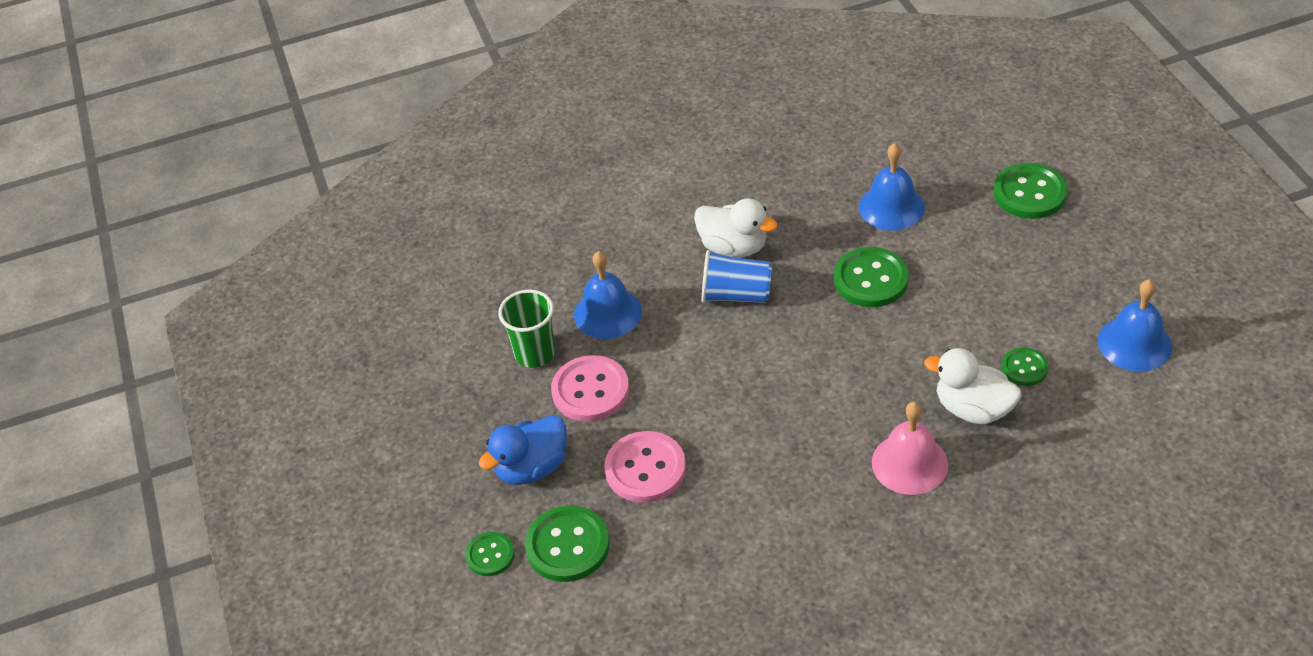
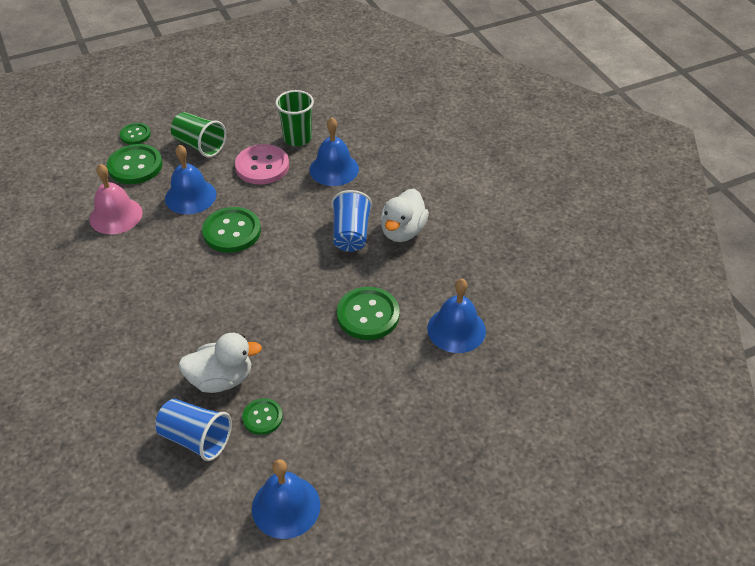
camera: 80 degrees right, 0 degrees up
(532, 468) = (199, 145): blue duck -> green cup
(645, 469) = (190, 196): pink button -> blue bell
(909, 463) = (172, 337): pink bell -> pink bell (116, 215)
(973, 409) = (221, 379): white duck -> white duck turned 60 degrees clockwise
(1029, 193) = (484, 434): green button -> green button (232, 231)
(1059, 426) = (196, 438): none -> blue cup

